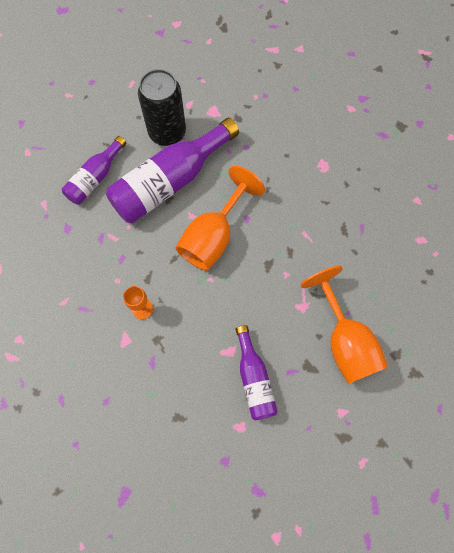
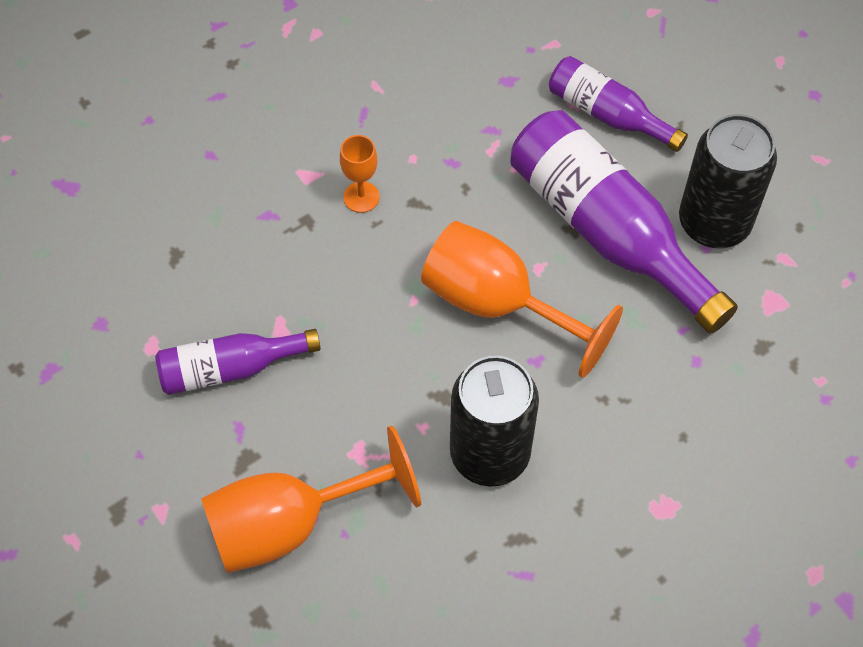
camera: 90 degrees right, 10 degrees down
(300, 242) = (489, 454): none -> black can

